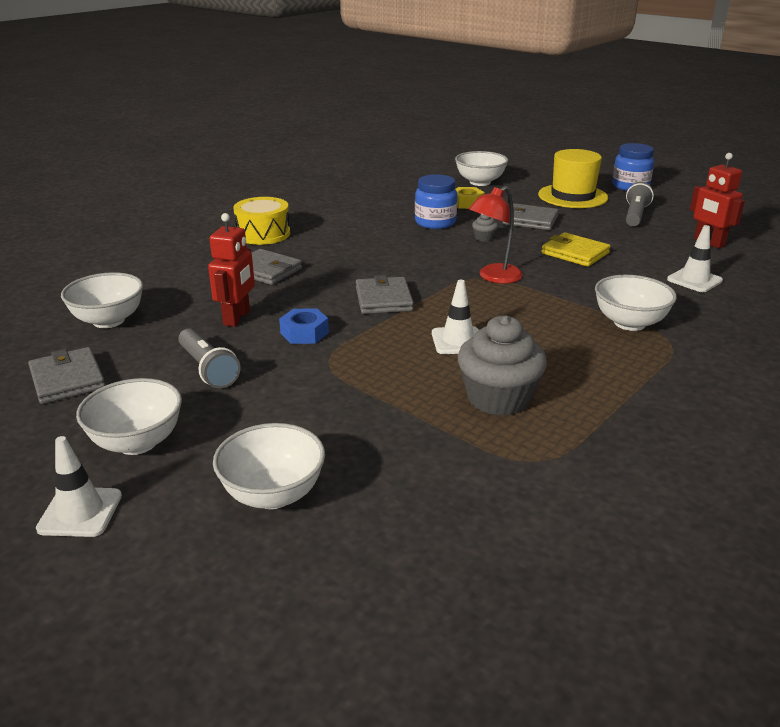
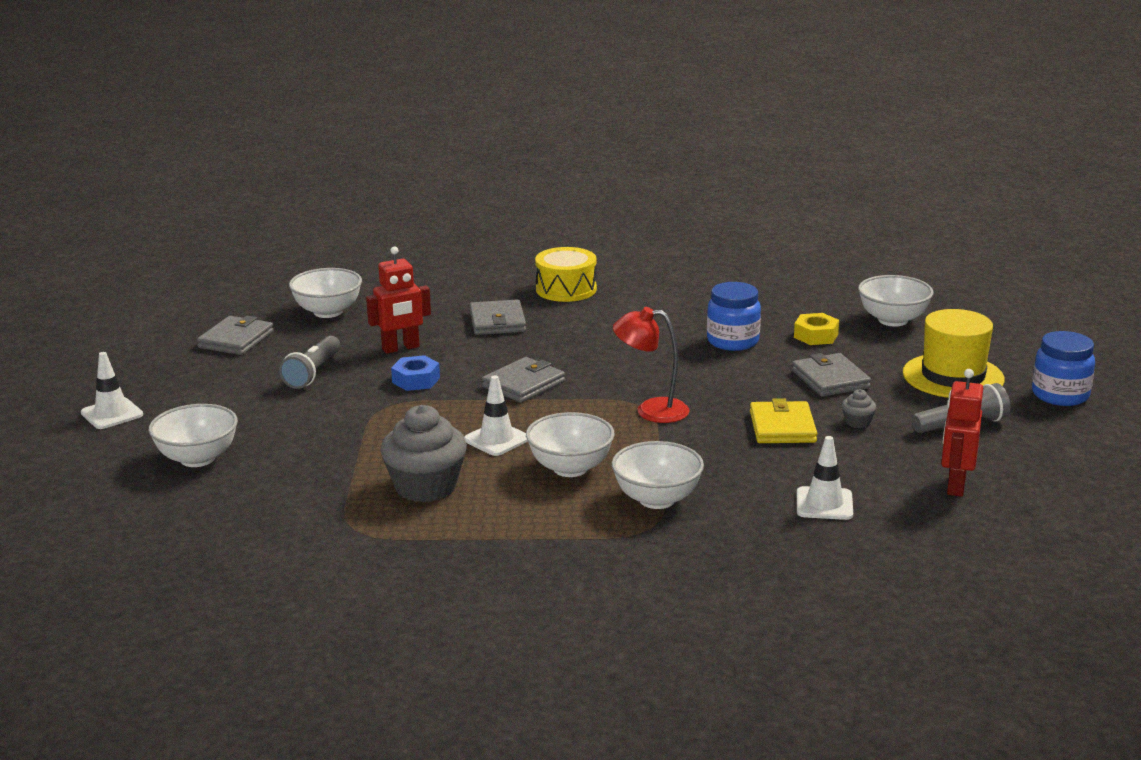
camera: 50 degrees right, 5 degrees down
(137, 442) = (197, 395): white bowl -> white bowl (570, 468)
(484, 238) = (737, 375): grey cupcake -> grey cupcake (857, 422)

